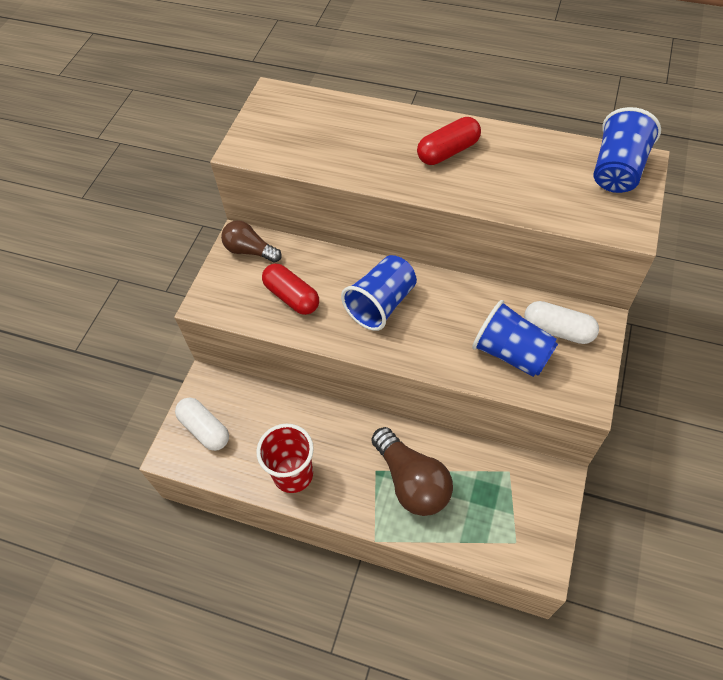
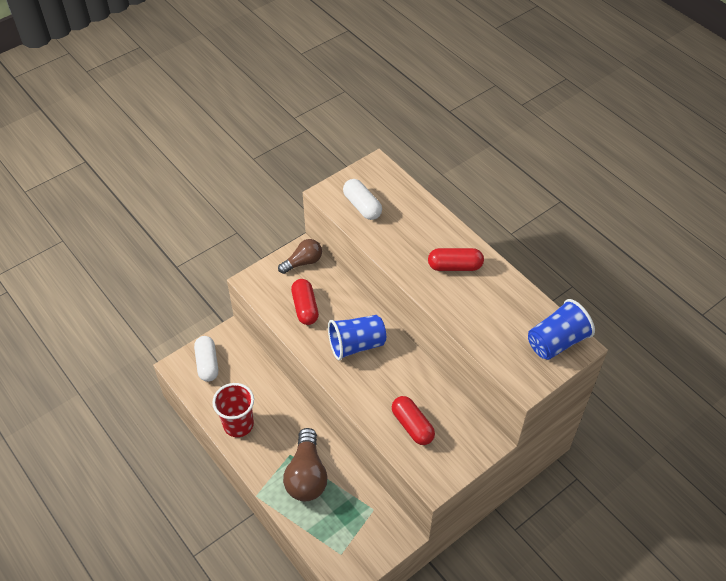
camera: 30 degrees right, 5 degrees down
(250, 250) = (303, 262): brown light bulb -> brown light bulb turned 90 degrees clockwise
(511, 353) = (412, 426): blue cup -> red capsule
(558, 330) = (456, 430): white capsule -> white capsule (362, 206)

